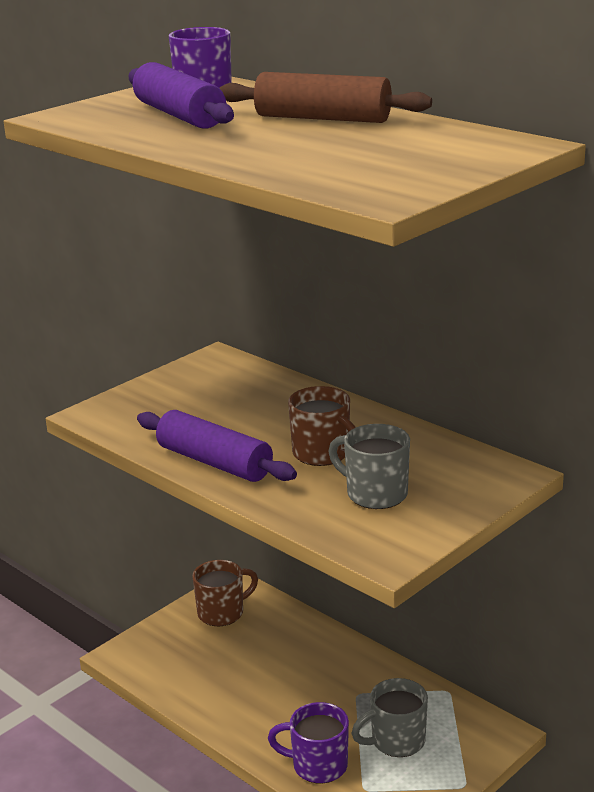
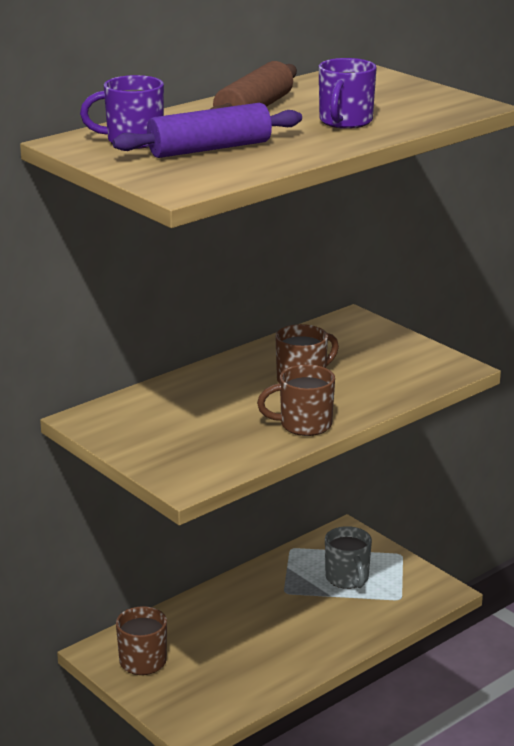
camera: 85 degrees left, 0 degrees up
(214, 462) = (304, 425): purple rolling pin -> brown mug
(318, 765) = (370, 618): purple mug -> purple mug (345, 122)
(375, 494) = (371, 366): grey mug -> none

